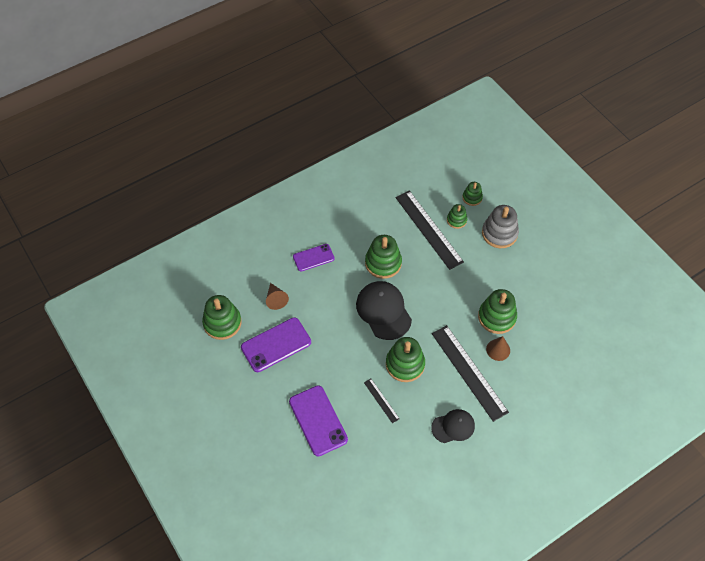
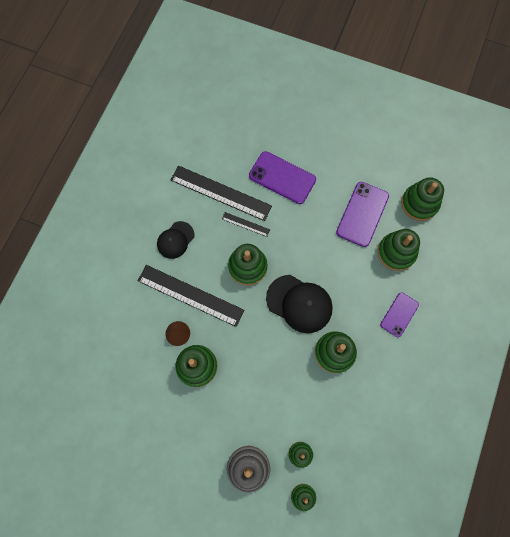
camera: 145 degrees right, 15 degrees up
(276, 299) = (396, 252): brown cone -> green stacking toy
(428, 229) = (320, 422): black ruler -> black ruler (221, 193)

